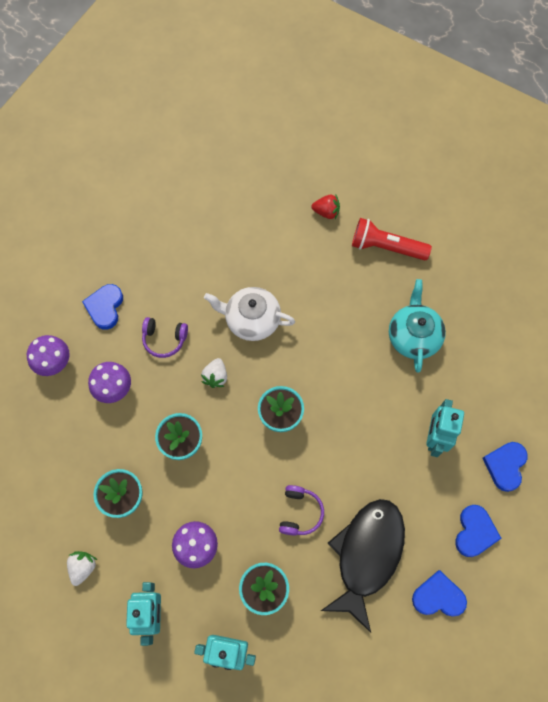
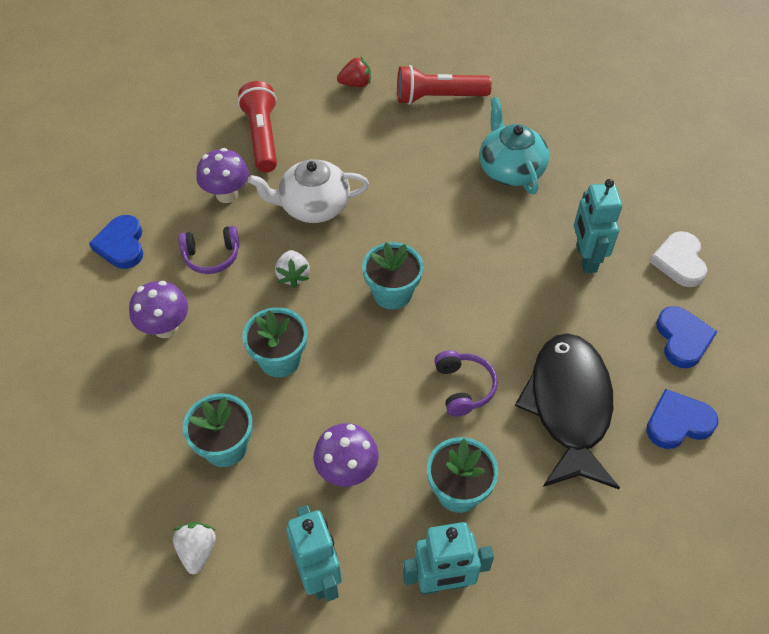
camera: 20 degrees left, 15 degrees down
(54, 363) = (73, 323): purple mushroom -> purple mushroom (227, 194)
(236, 241) = (262, 137): none -> red flashlight
(505, 466) = (679, 262): blue heart -> white heart

